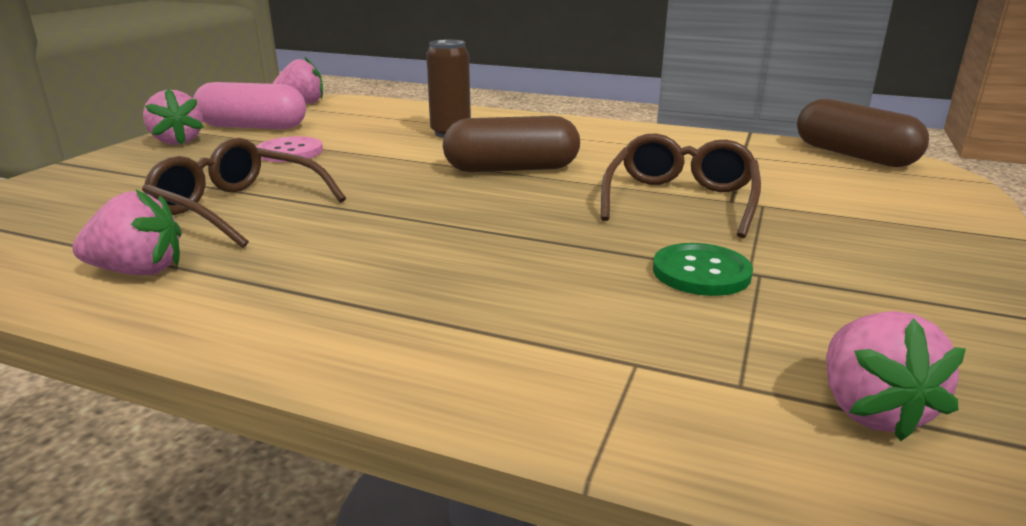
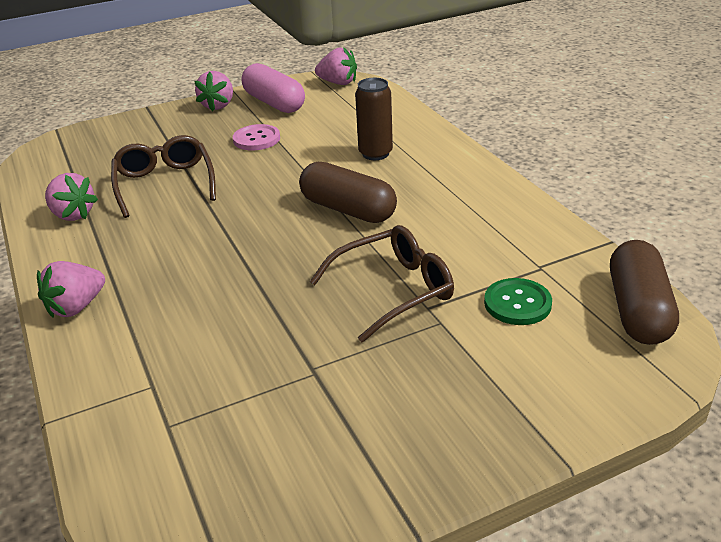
camera: 45 degrees right, 10 degrees up
(701, 272) = (286, 353): green button -> green button (517, 303)
(870, 410) = (188, 476): pink strawberry -> pink strawberry (76, 307)

